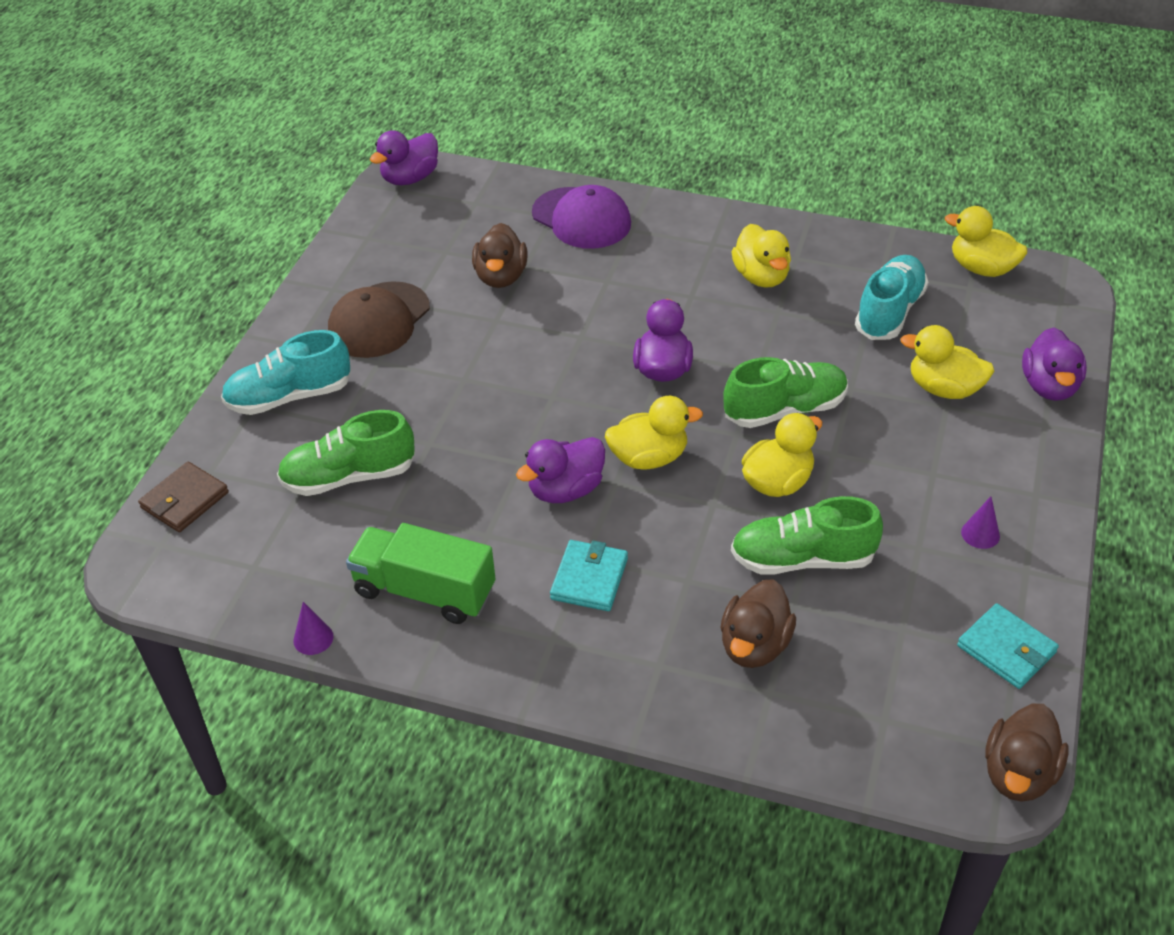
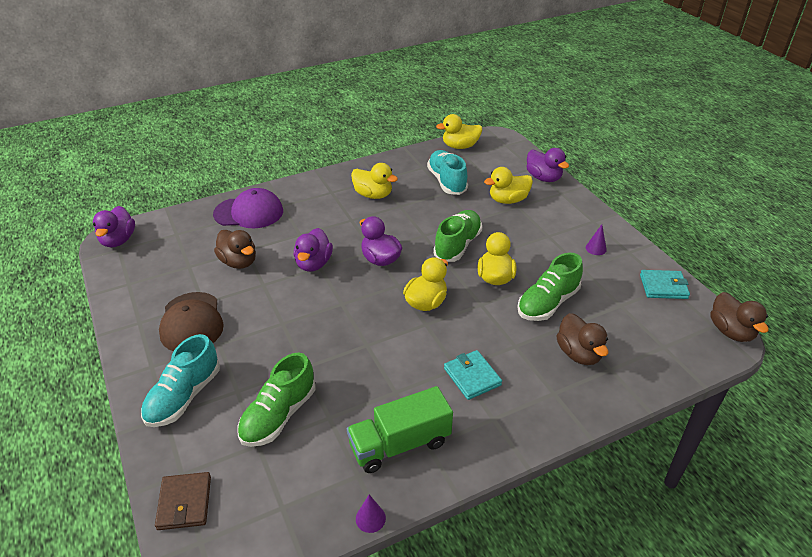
camera: 45 degrees left, 5 degrees down
(565, 490) = (406, 343): purple duck -> purple duck (313, 264)

